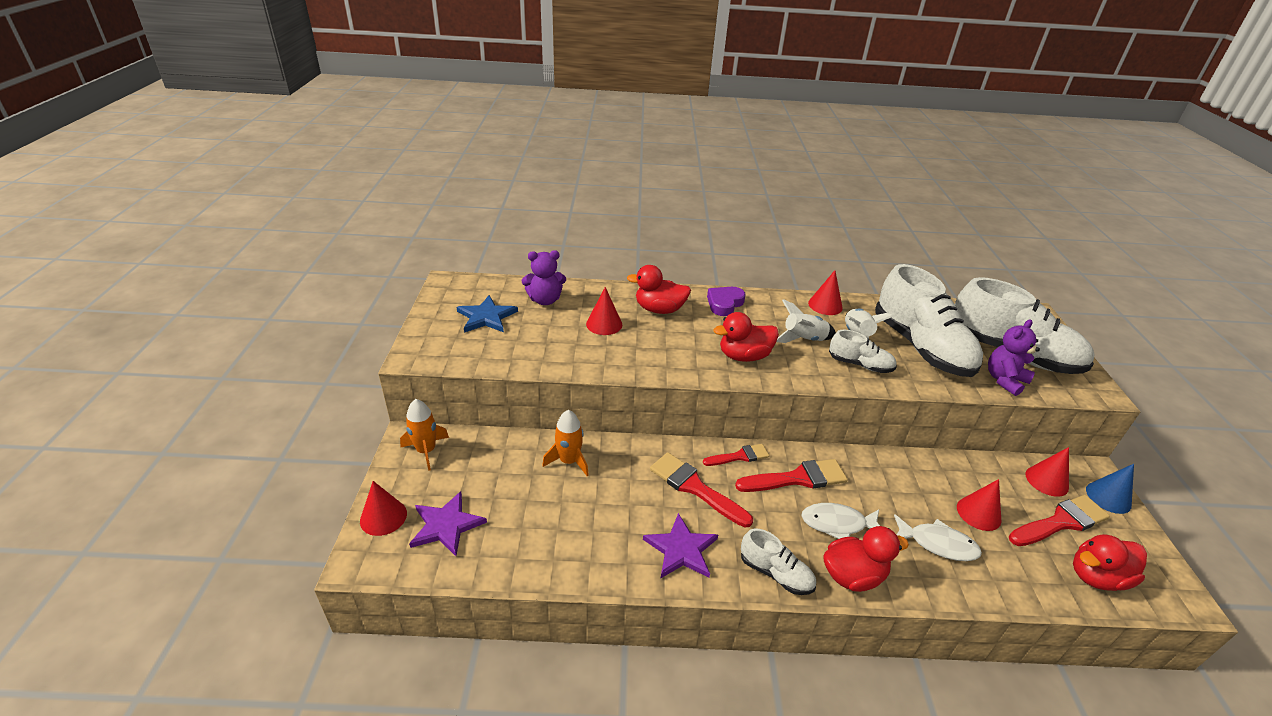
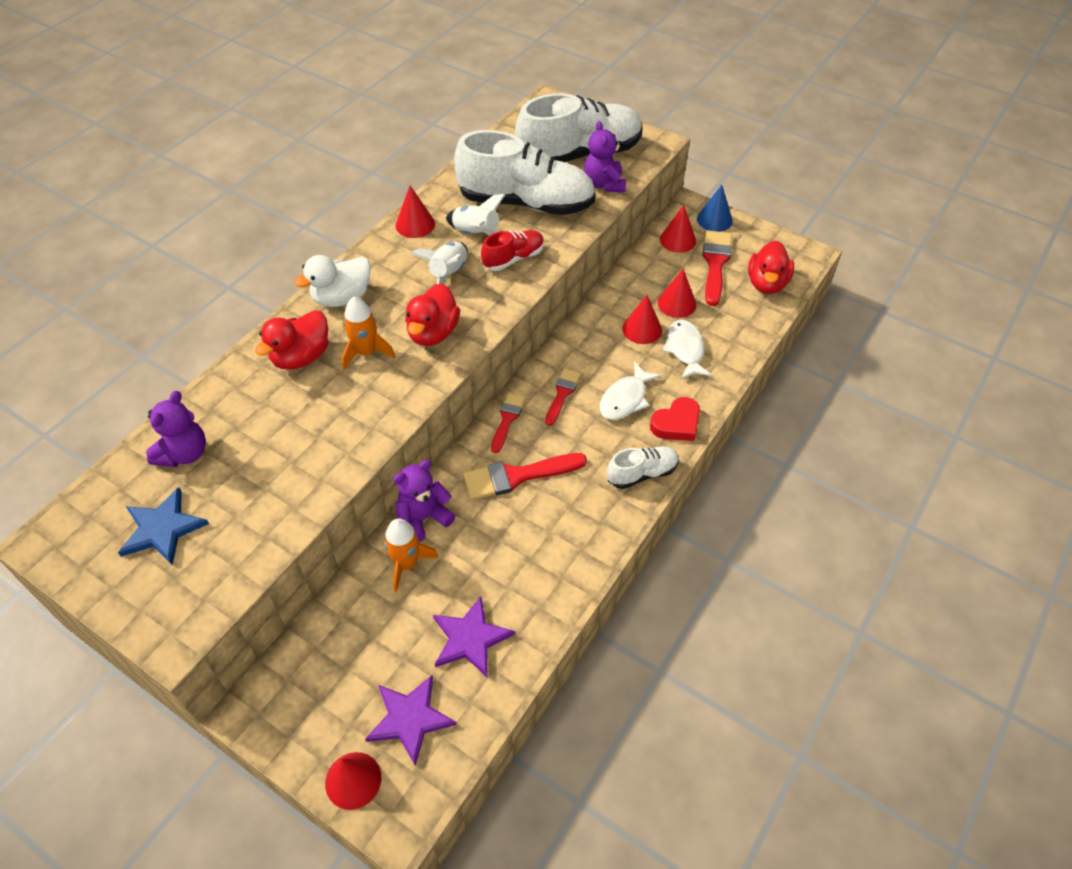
camera: 55 degrees left, 15 degrees up
(426, 451) = (284, 699): orange rocket -> orange rocket (366, 352)
(604, 324) = (281, 419): red cone -> red cone (642, 329)
(613, 451) = (424, 518): none -> purple teddy bear
(681, 549) = (575, 527): purple star -> purple star (470, 638)
(724, 304) = (342, 298): purple heart -> white duck
(797, 478) = (562, 394): red brush -> red brush, size x0.62
(852, 576) = (676, 423): red duck -> red heart
(860, 365) = (513, 259): white shoe -> red shoe
(938, 544) = (685, 349): white fish -> white fish turned 60 degrees counterclockwise

